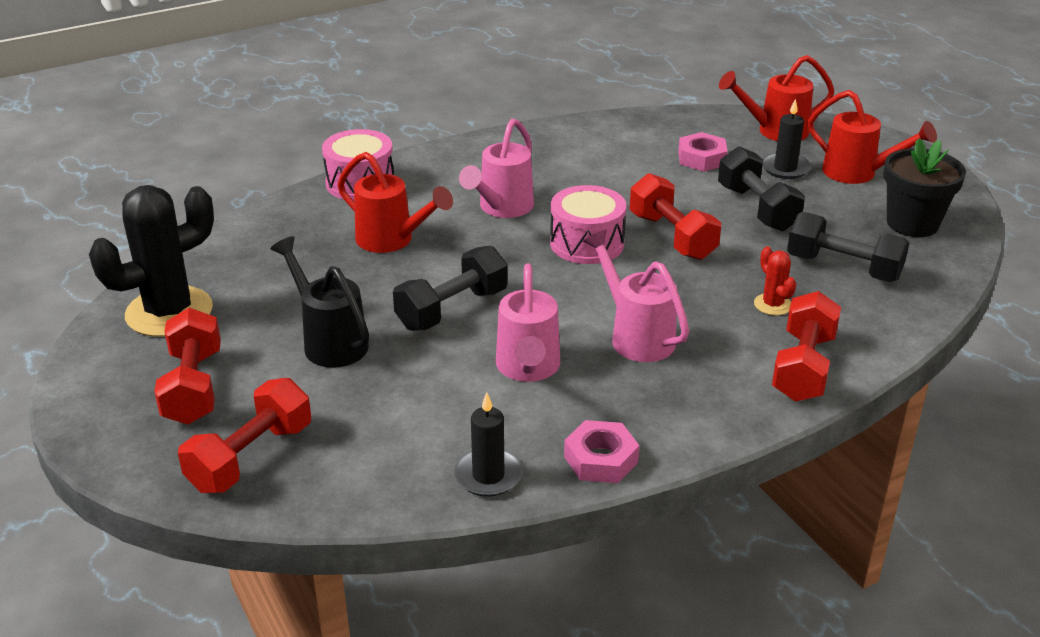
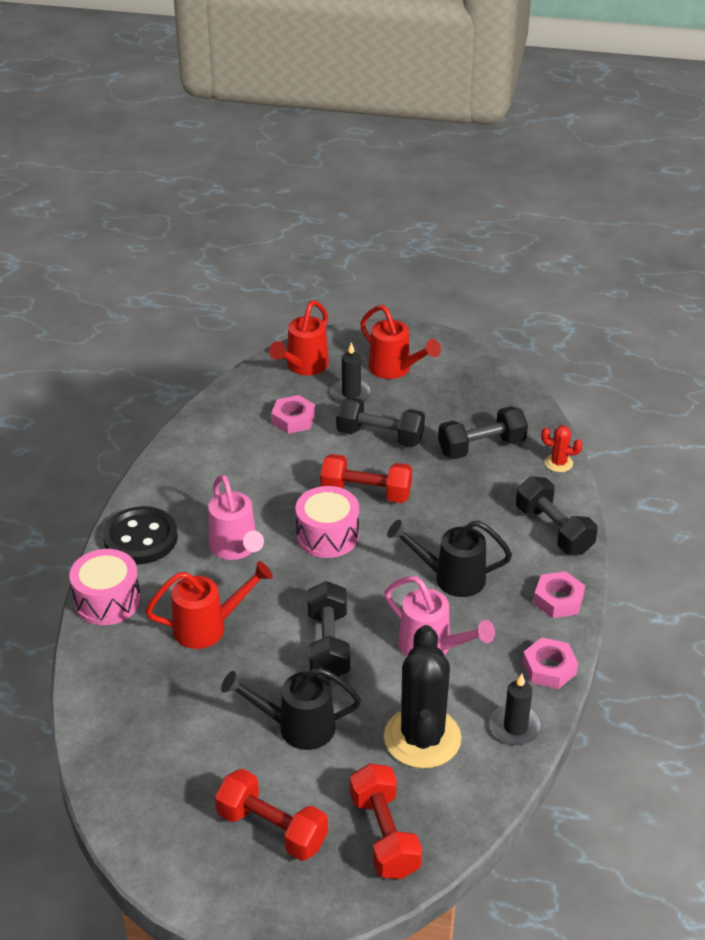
camera: 50 degrees left, 5 degrees up
(169, 312) = (159, 799): black cactus -> black cactus (422, 738)
(449, 163) = (140, 538): none -> black button
(636, 335) = (450, 578): pink watering can -> black watering can
(707, 418) = (558, 600): none -> pink nut
(772, 305) = (484, 500): red cactus -> red cactus (558, 463)
(803, 367) = (553, 530): red dumbbell -> black dumbbell
(858, 174) = (395, 370): red watering can -> red watering can turned 60 degrees clockwise
(912, 223) = (471, 389): black flower pot -> none

